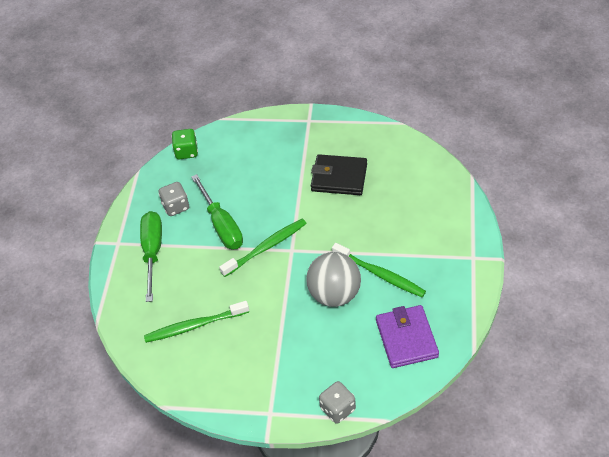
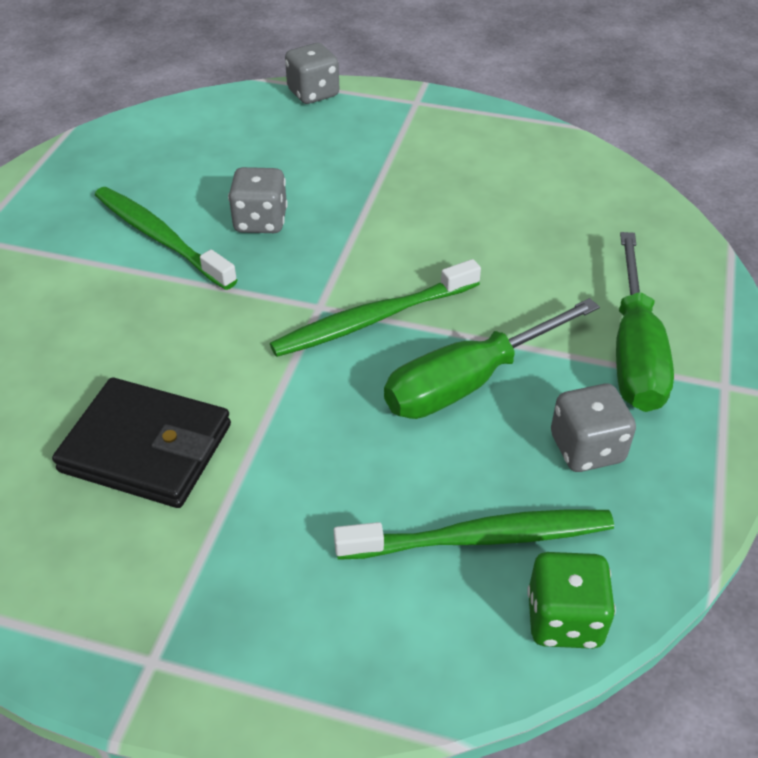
camera: 175 degrees left, 5 degrees down
(195, 326) = (533, 214): green toothbrush -> green toothbrush (480, 538)
(222, 225) = (469, 382): green screwdriver -> green screwdriver turned 105 degrees counterclockwise
(334, 294) = (260, 221): grey ball -> grey dice
(406, 338) = (167, 149): purple wallet -> none

